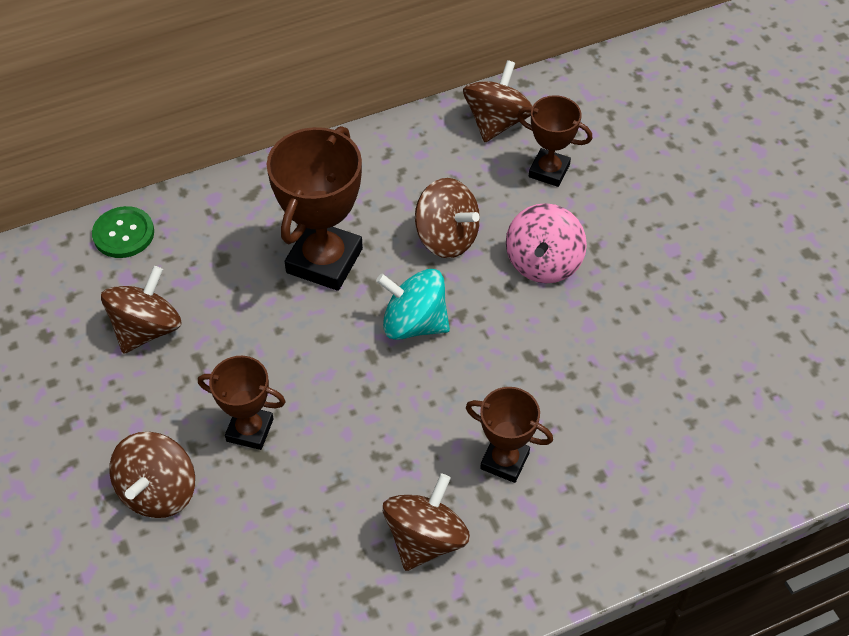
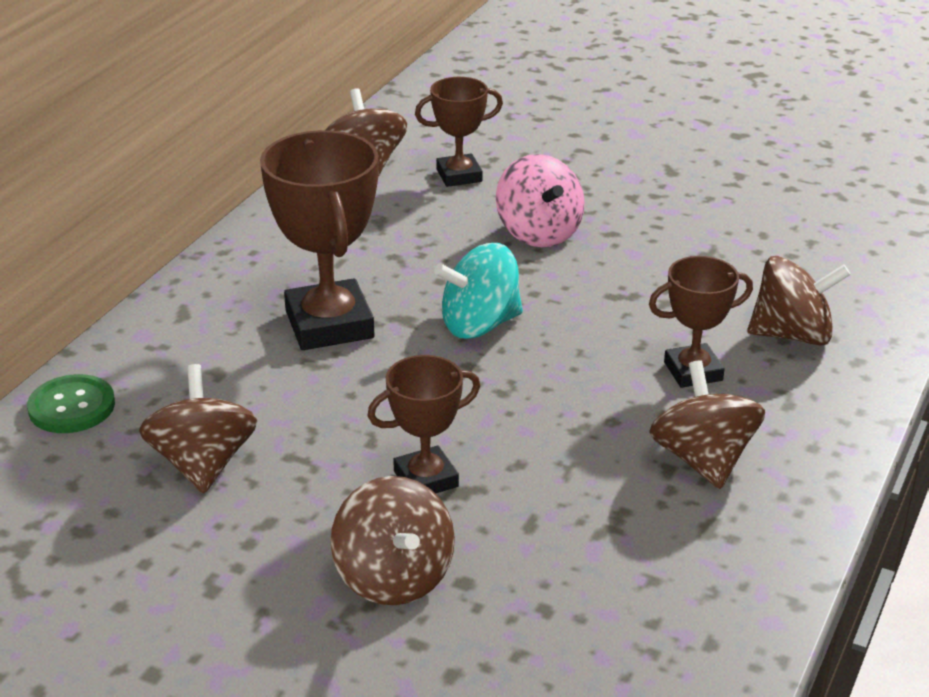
camera: 40 degrees left, 20 degrees down
(446, 238) = (427, 256): brown spinning top -> brown spinning top (792, 335)

